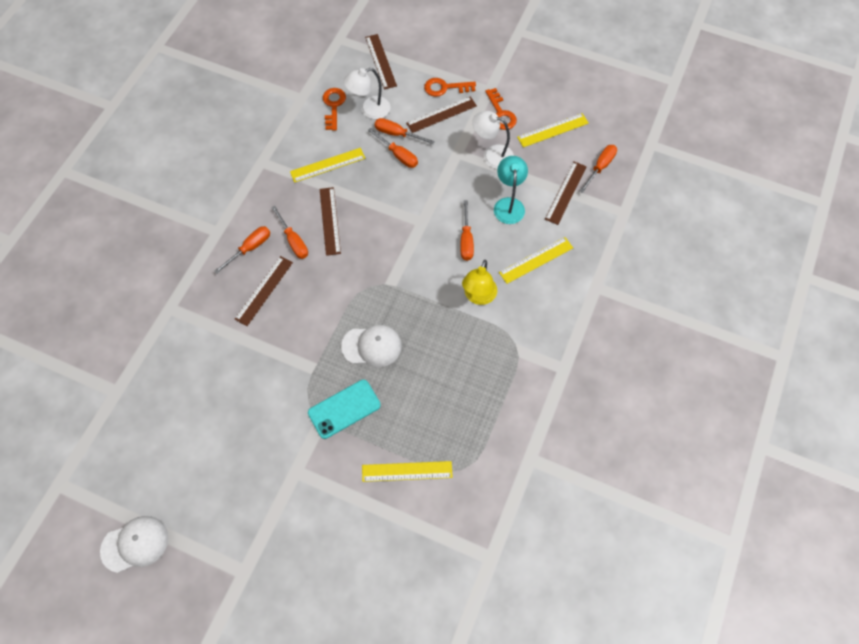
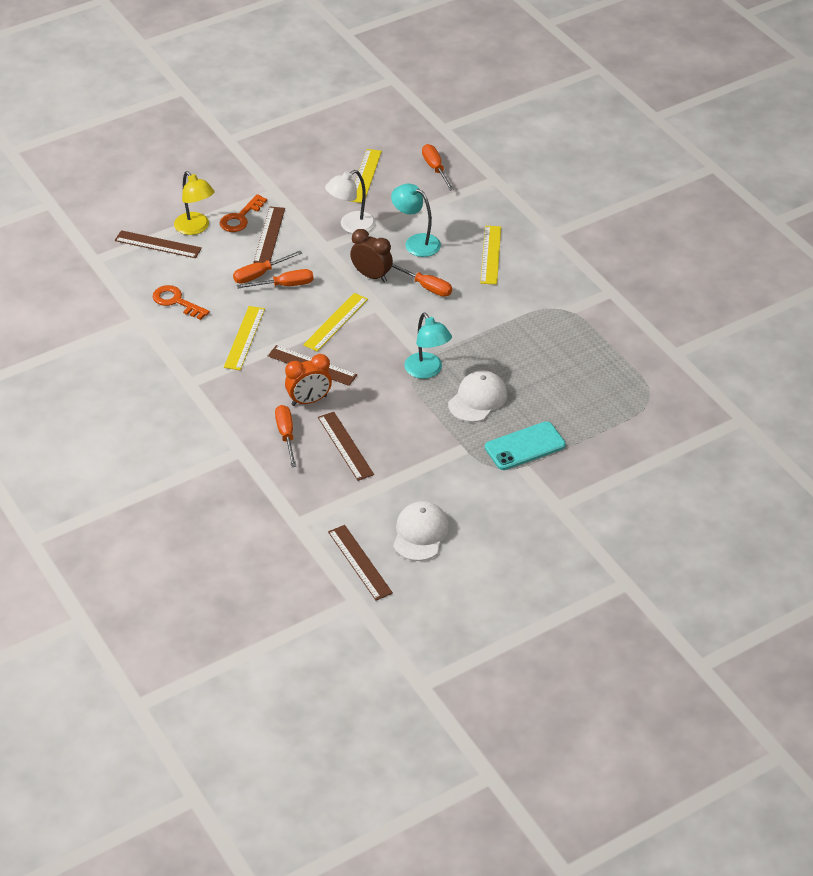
camera: 55 degrees left, 20 degrees down
(135, 544) = (535, 650): white cap -> white cap (420, 533)
(293, 241) = (309, 400): orange screwdriver -> orange clock
(344, 409) = (525, 446): turquoise phone -> turquoise phone turned 60 degrees clockwise
(369, 110) = (209, 279): white lamp -> none
(377, 295) = (427, 371): none -> turquoise lamp
(407, 471) = (621, 433): yellow ruler -> yellow ruler (336, 322)
(450, 199) = (371, 276): none -> brown clock
(478, 297) = (492, 308): yellow lamp -> yellow lamp (195, 228)
(501, 113) = (310, 197): orange key -> none
(565, 192) = (440, 202): brown ruler -> brown ruler (359, 562)

